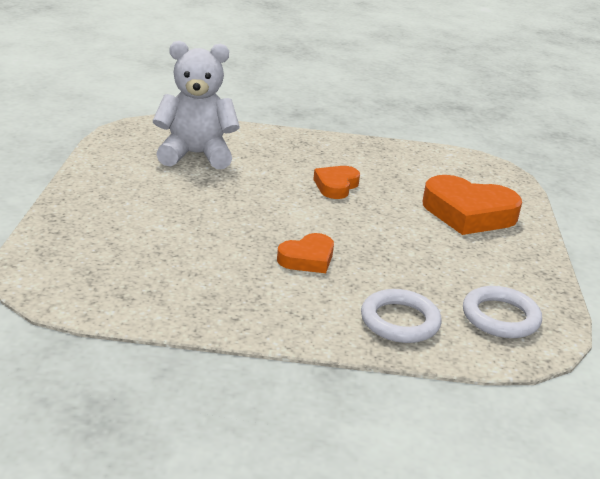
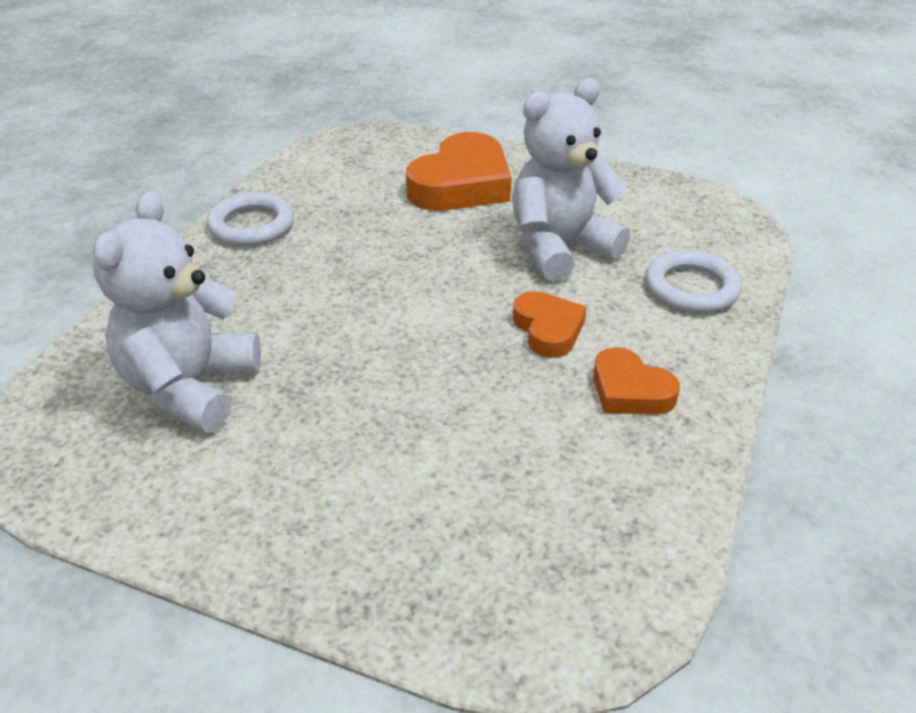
camera: 70 degrees left, 10 degrees up
(336, 186) = (357, 266): orange heart -> orange heart (630, 390)
(413, 259) = (560, 248): none -> white teddy bear
(500, 317) = (682, 221): white ring -> white ring (251, 225)

